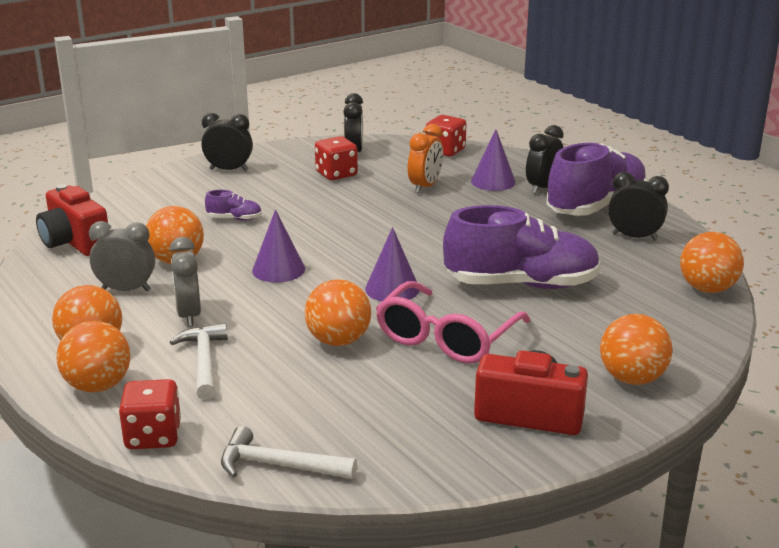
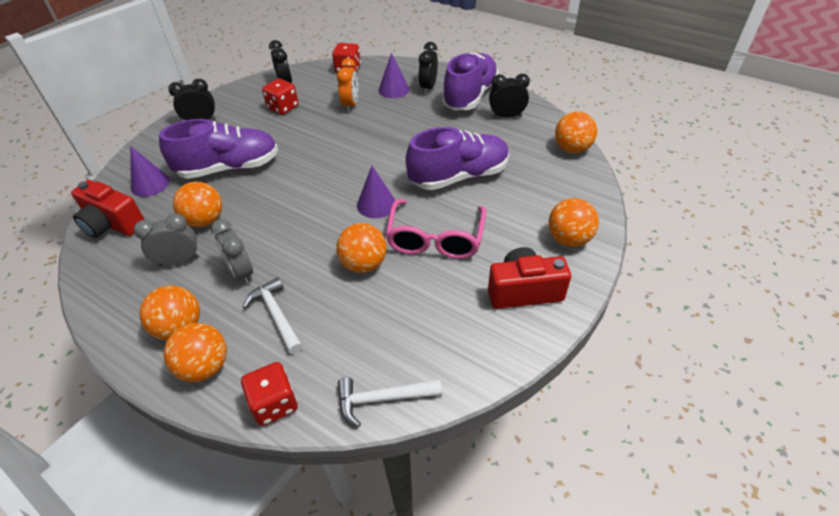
camera: 20 degrees left, 20 degrees up
(234, 219) = (229, 168): purple shoe -> purple shoe, size x2.44
(278, 269) = (286, 208): purple cone -> purple cone (150, 184)

